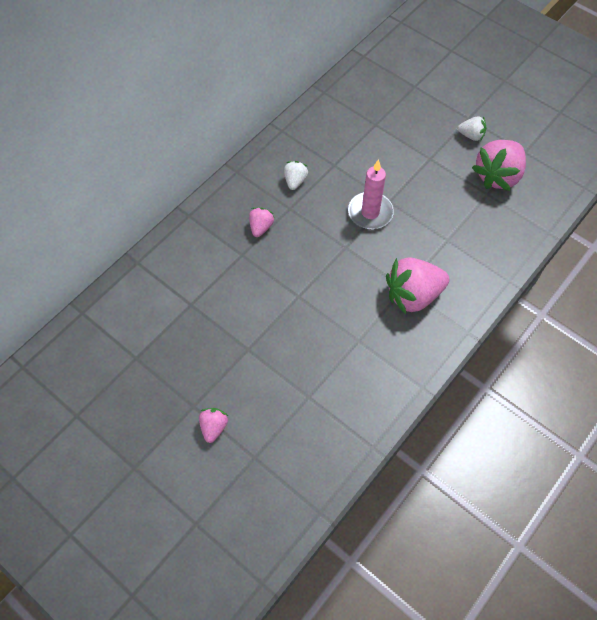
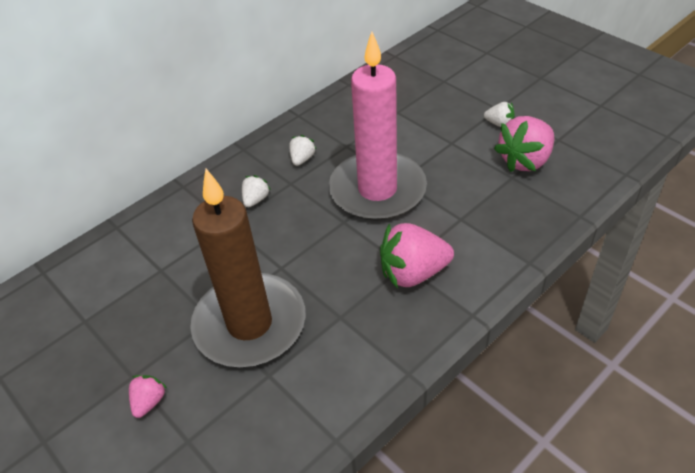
camera: 10 degrees right, 15 degrees down
(261, 227) = (256, 200): pink strawberry -> white strawberry
(282, 352) = (250, 324): none -> brown candle
(370, 212) = (377, 190): pink candle -> pink candle, size x1.93

